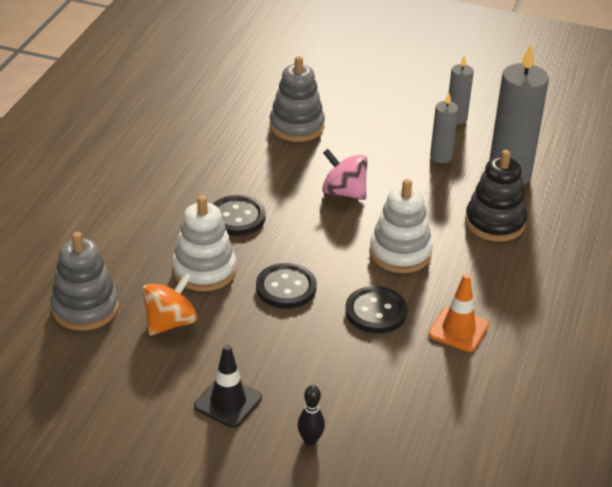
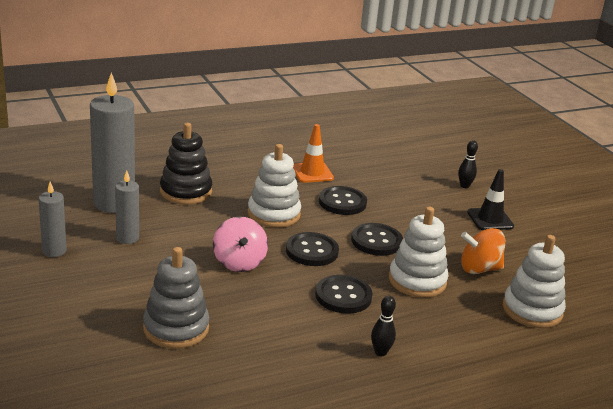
camera: 135 degrees left, 10 degrees down
(85, 308) = (532, 310): grey stacking toy -> white stacking toy
(157, 194) = (380, 352): none -> black bowling pin
(315, 239) = (312, 251): none -> black button

